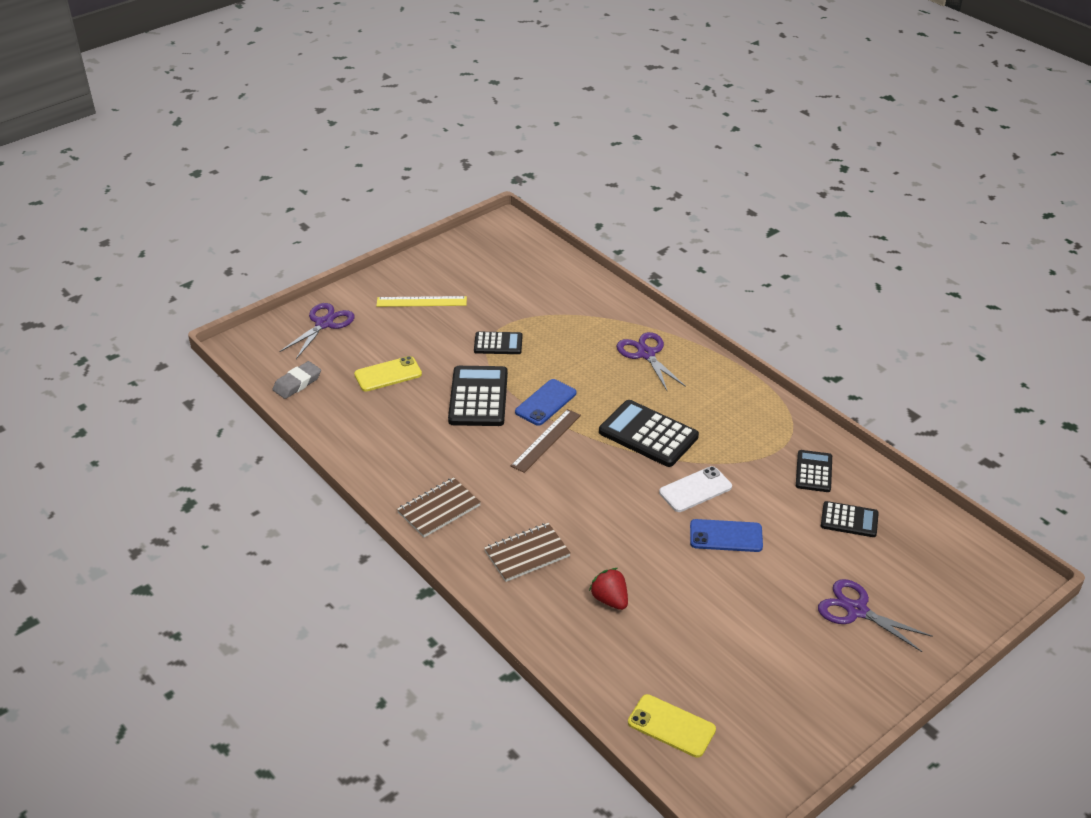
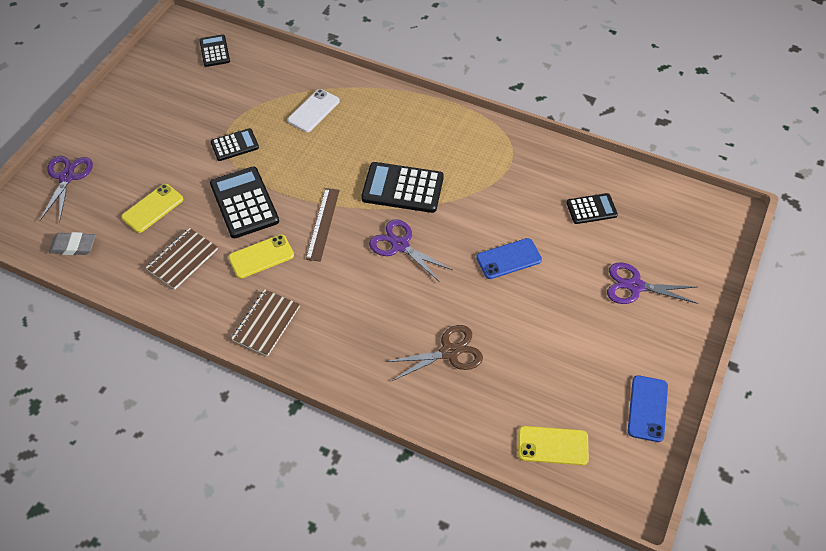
camera: 25 degrees left, 15 degrees up
(297, 383) = (73, 246): grey eraser -> grey eraser turned 75 degrees clockwise
(421, 301) = (145, 125): yellow ruler -> none
(468, 449) = (261, 256): none -> yellow phone
(527, 554) = (362, 337): brown notebook -> brown notebook (182, 259)
(546, 403) = (304, 188): blue phone -> blue phone (647, 408)
(610, 599) = (449, 352): red strawberry -> brown scissors
(646, 354) = (363, 113): purple scissors -> purple scissors (400, 245)
(695, 489) = (464, 225): white phone -> white phone (313, 111)
(813, 472) = (545, 176): black calculator -> black calculator (214, 51)

